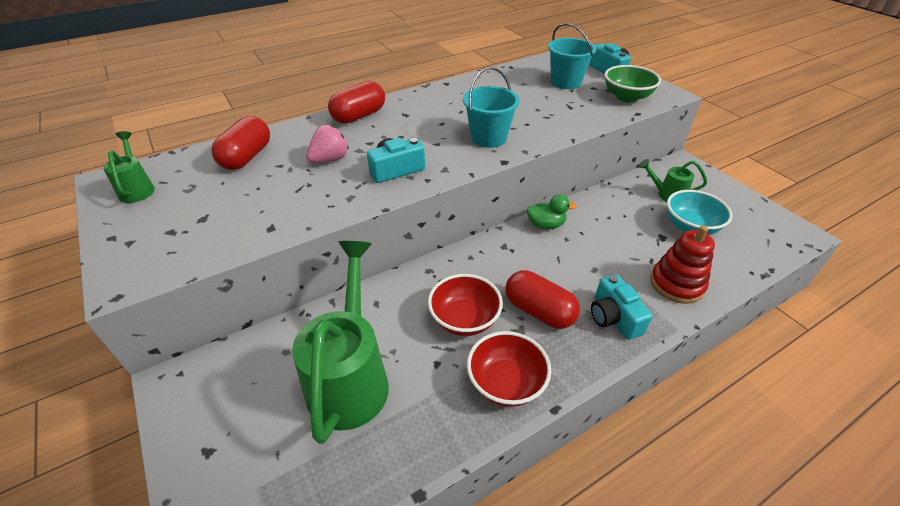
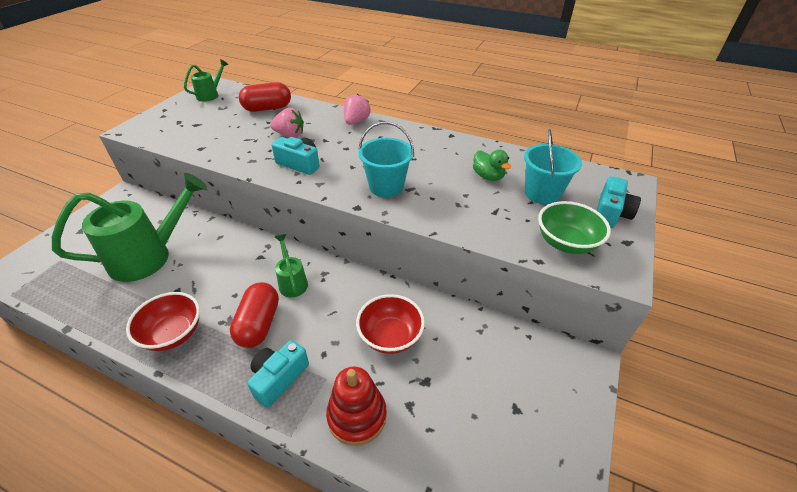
camera: 55 degrees right, 0 degrees up
(359, 116) = (356, 122): red capsule -> pink strawberry
(464, 319) = (226, 285): red bowl -> red bowl (390, 336)
(546, 225) = (372, 287): green duck -> green duck (488, 176)
(667, 195) = (506, 364): green watering can -> green watering can (292, 282)
(690, 226) = (465, 403): turquoise bowl -> none

